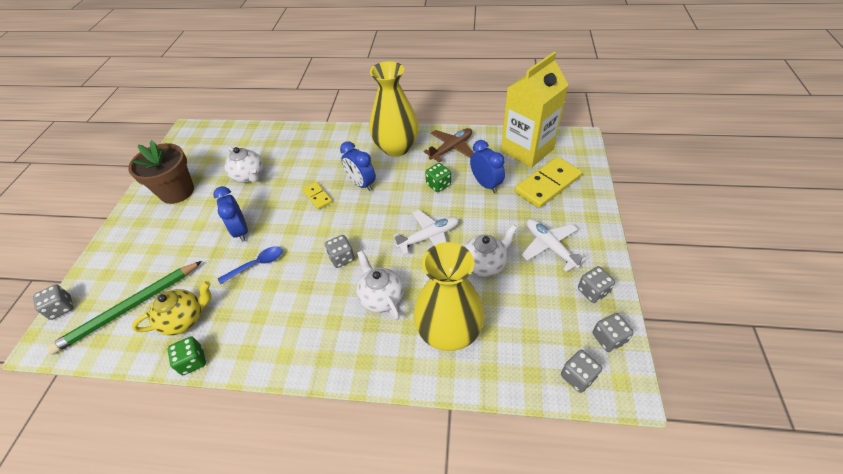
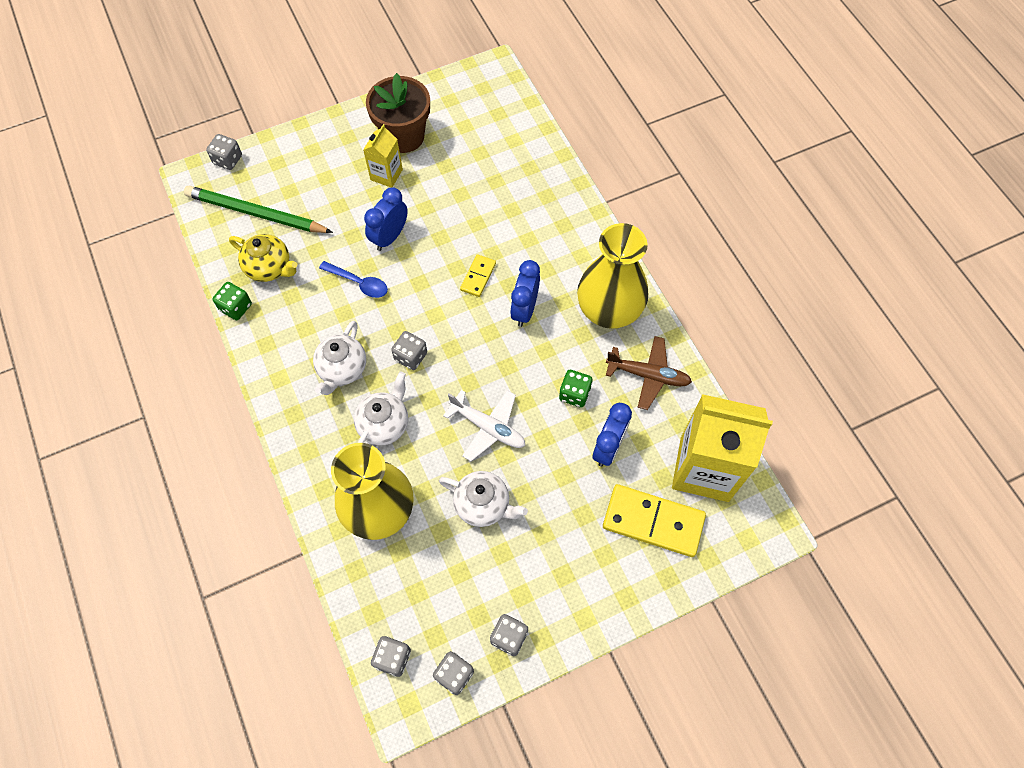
camera: 55 degrees right, 15 degrees up
(193, 213) = (386, 175): none -> yellow carton
(249, 176) = (466, 187): white teapot -> white teapot (342, 369)
(549, 247) = (548, 565): white plane -> none

